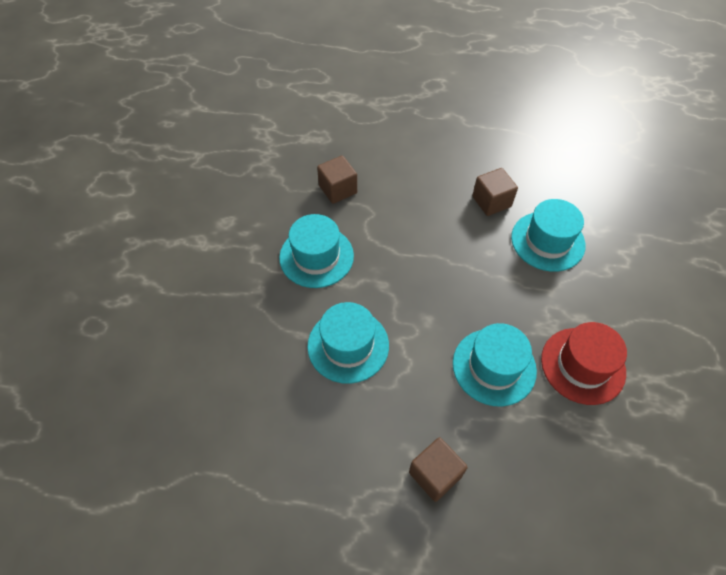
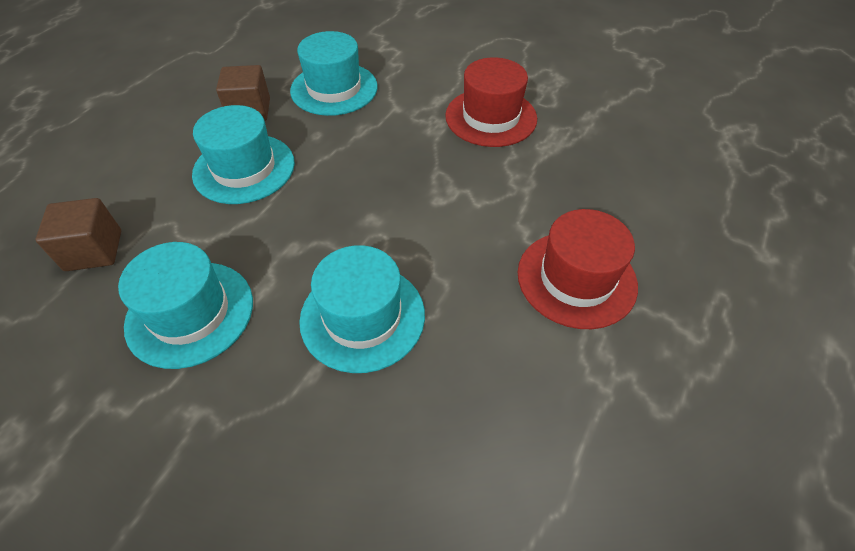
camera: 70 degrees left, 5 degrees down
(435, 474) = (576, 279): brown cube -> red hat
(494, 366) = (462, 182): turquoise hat -> turquoise hat (244, 168)

